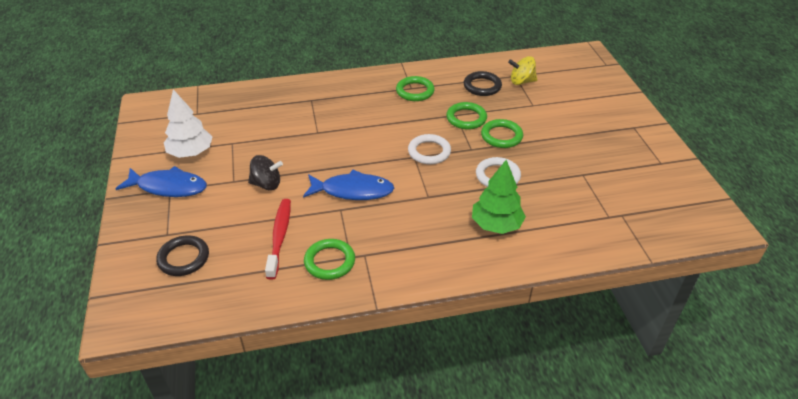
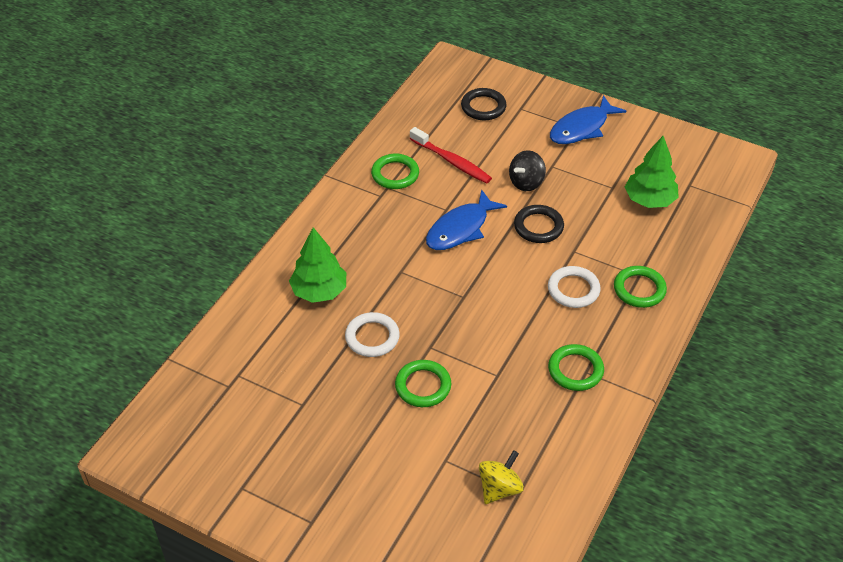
camera: 130 degrees right, 5 degrees up
(191, 153) = (621, 157): white tree -> none
(230, 122) = (649, 200): none -> green tree
(429, 152) = (459, 312): white ring -> white ring (573, 289)
(466, 118) = (482, 379): green ring -> green ring (639, 289)
(482, 86) = (527, 440): black ring -> black ring (538, 227)

